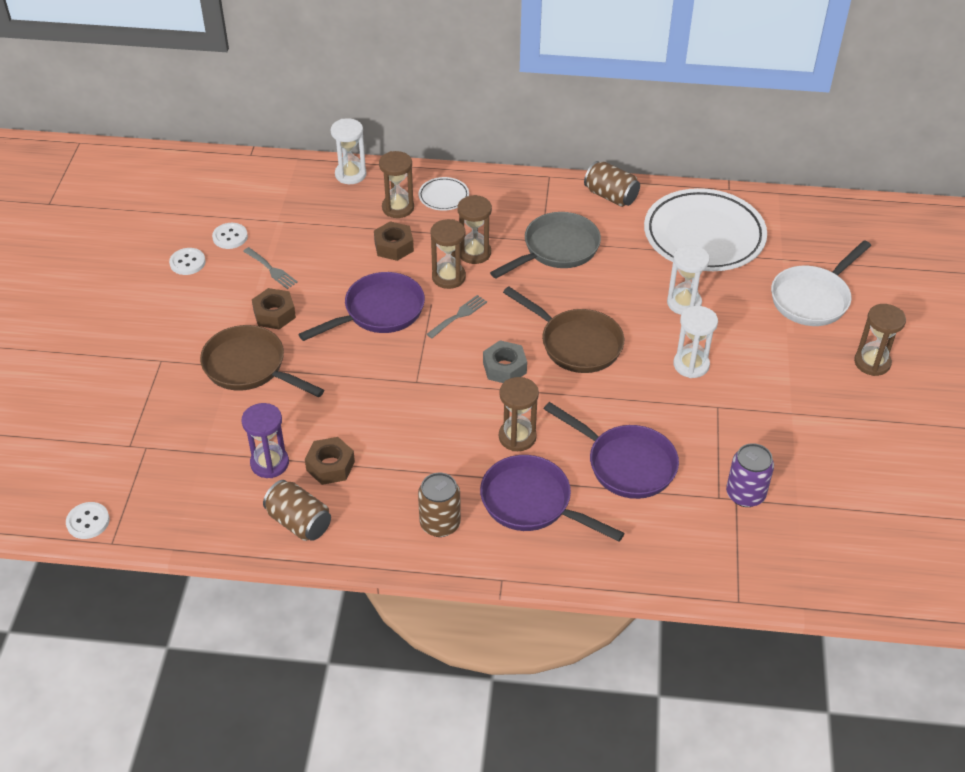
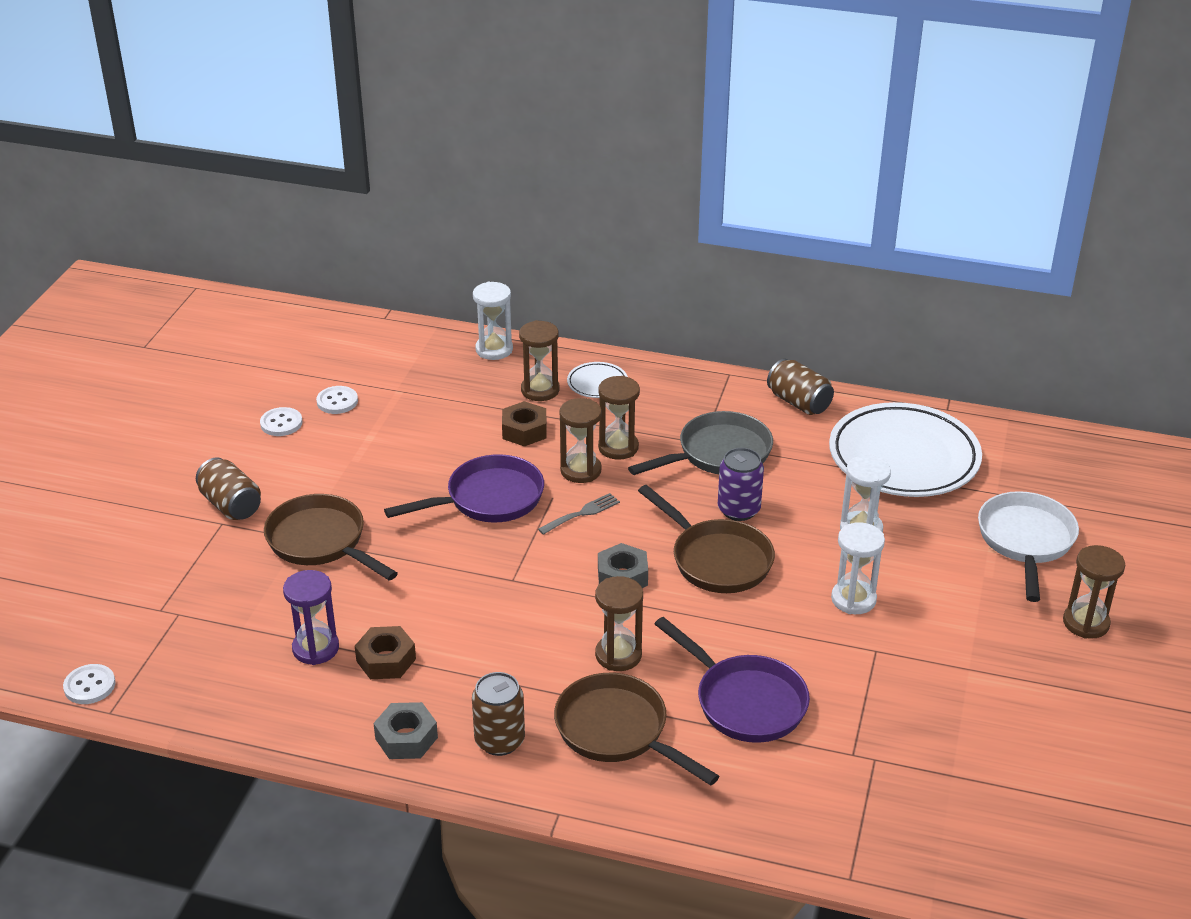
camera: 10 degrees right, 10 degrees down
(271, 269) = (375, 441): grey fork -> none
(274, 314) = (365, 488): brown nut -> none
(299, 522) = (332, 717): brown can -> brown can (231, 505)
(364, 532) = (406, 738): none -> grey nut
(532, 503) = (618, 731): purple pan -> brown pan
(745, 494) = (887, 755): purple can -> purple can (738, 510)
(813, 298) = (1025, 541): white pan -> white pan turned 135 degrees clockwise

